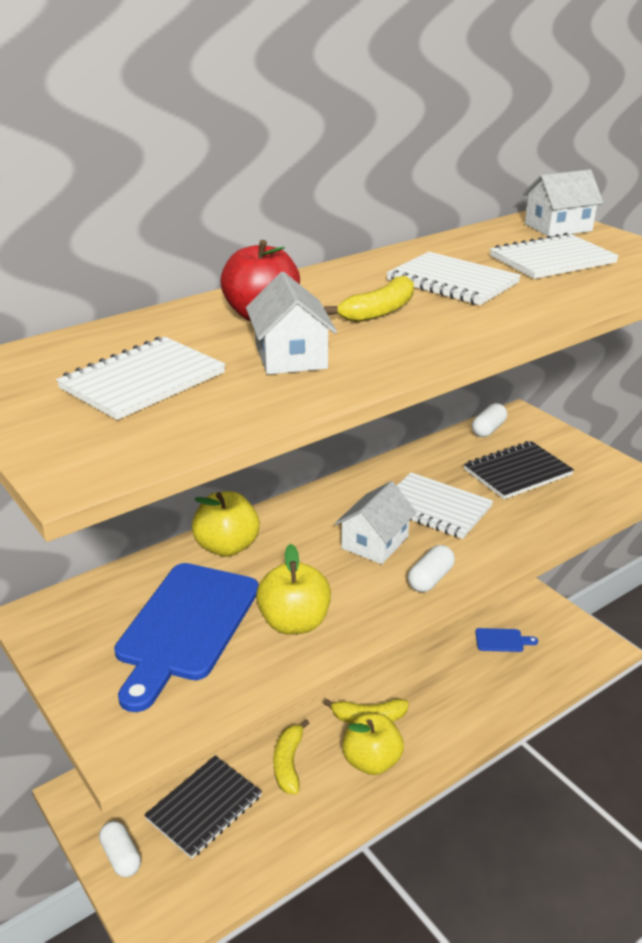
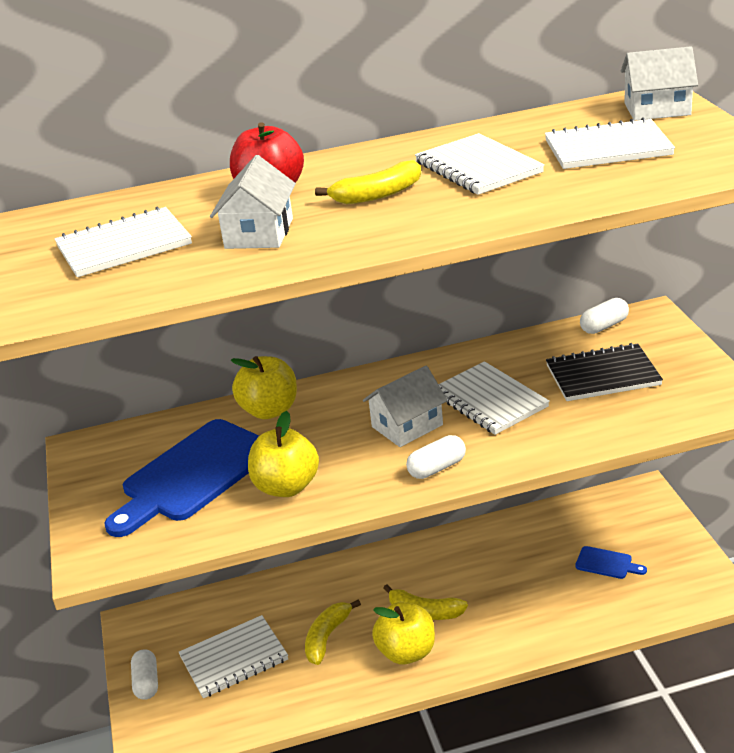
camera: 25 degrees right, 0 degrees up
(204, 807) = (234, 658): black notebook -> white notebook

